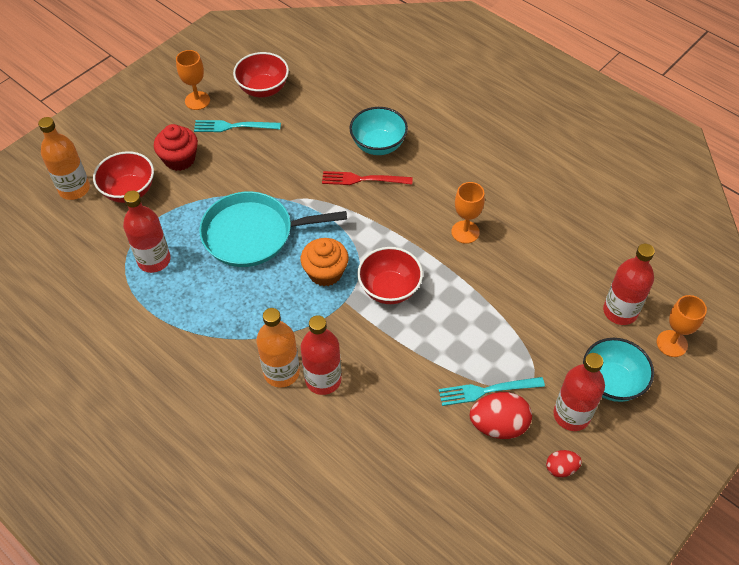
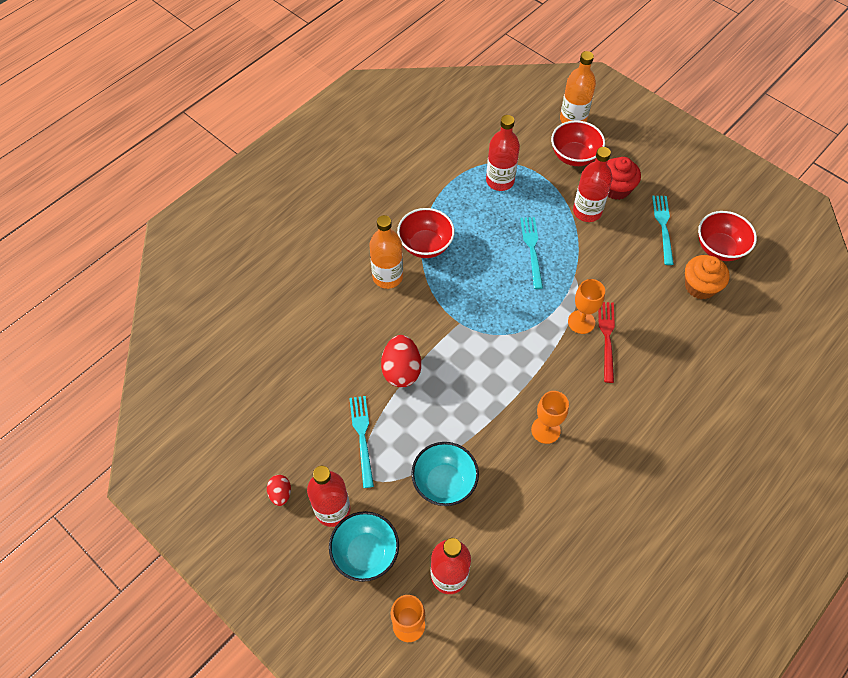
camera: 90 degrees right, 5 degrees up
(197, 100) = (693, 195): orange goblet -> orange goblet (581, 322)
(253, 234) = (532, 249): turquoise pan -> turquoise fork
(323, 379) = (379, 307): red bottle -> red bottle (587, 211)
(325, 272) = (491, 307): orange cupcake -> orange cupcake (700, 286)
(378, 145) = (655, 352): turquoise bowl -> turquoise bowl (444, 483)
(389, 289) = (473, 359): red bowl -> red bowl (425, 245)
(498, 425) = (327, 444): red egg -> red egg (401, 370)

